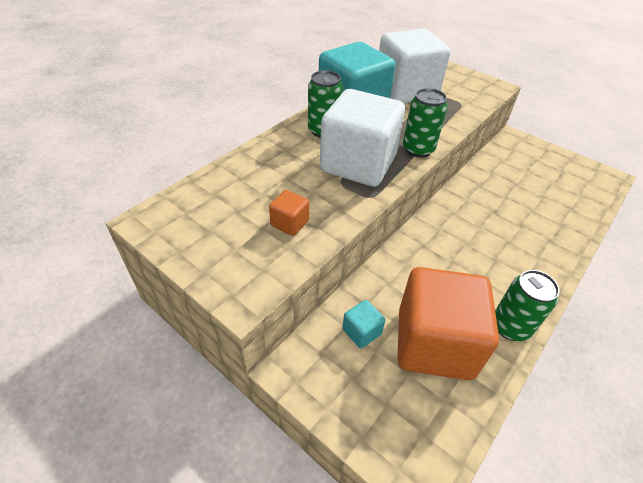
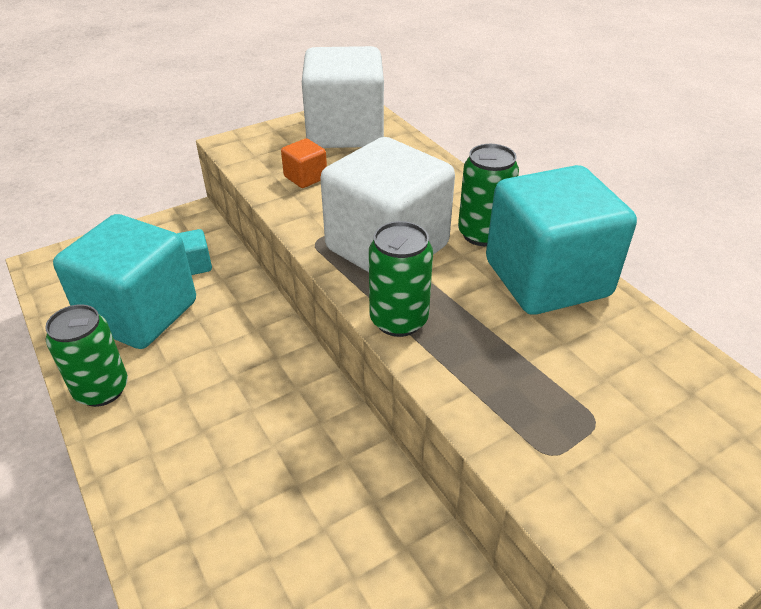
camera: 110 degrees right, 5 degrees down
(406, 91) = (614, 373): white cube -> white cube (345, 132)
(434, 343) = (140, 313): orange cube -> turquoise cube

